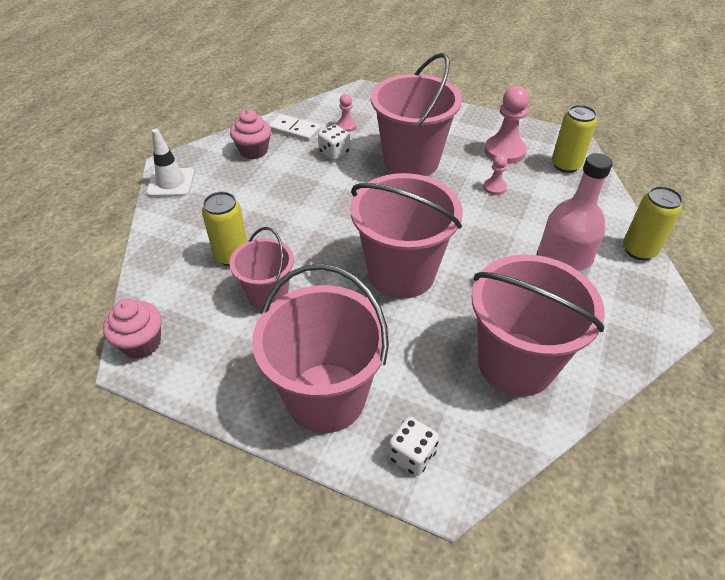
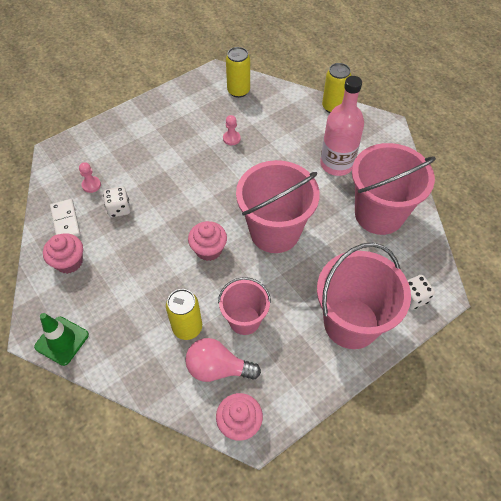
camera: 60 degrees left, 10 degrees up
(171, 183) = (62, 341): white traffic cone -> green traffic cone
(197, 298) = (218, 368): none -> pink light bulb
(294, 130) = (65, 221): white domino -> white domino turned 75 degrees counterclockwise
(335, 231) = (208, 250): none -> pink cupcake
(411, 161) = (167, 167): pink bucket -> none
(504, 151) = (200, 112): pink pawn -> none

